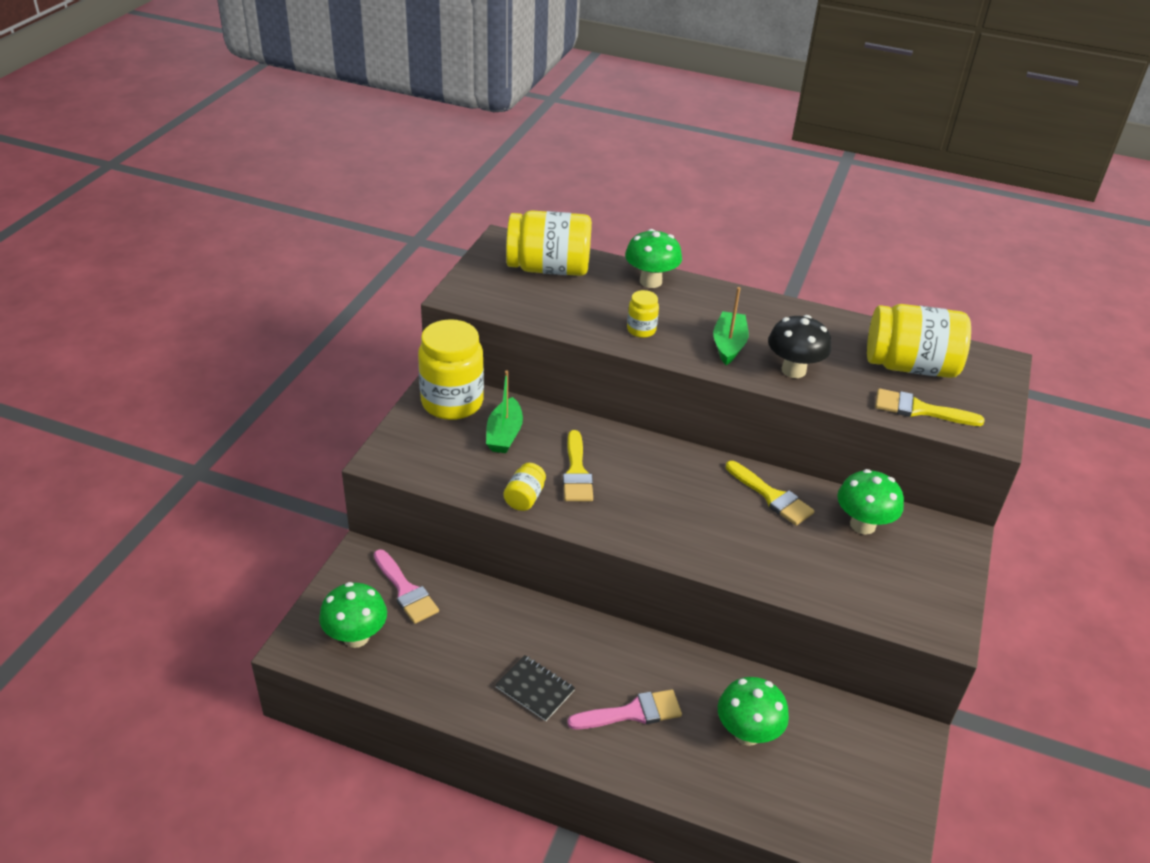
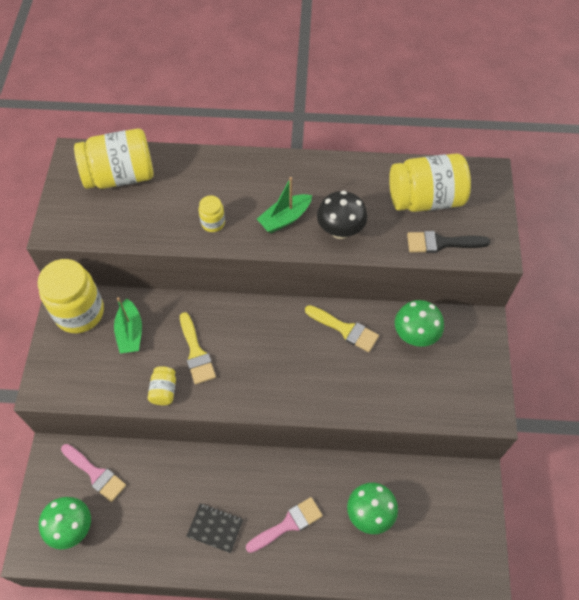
camera: 15 degrees left, 20 degrees up
(650, 281) = (206, 166): green mushroom -> none
(728, 345) = (285, 218): green boat -> green boat turned 120 degrees counterclockwise
(919, 410) = (441, 243): yellow brush -> black brush

